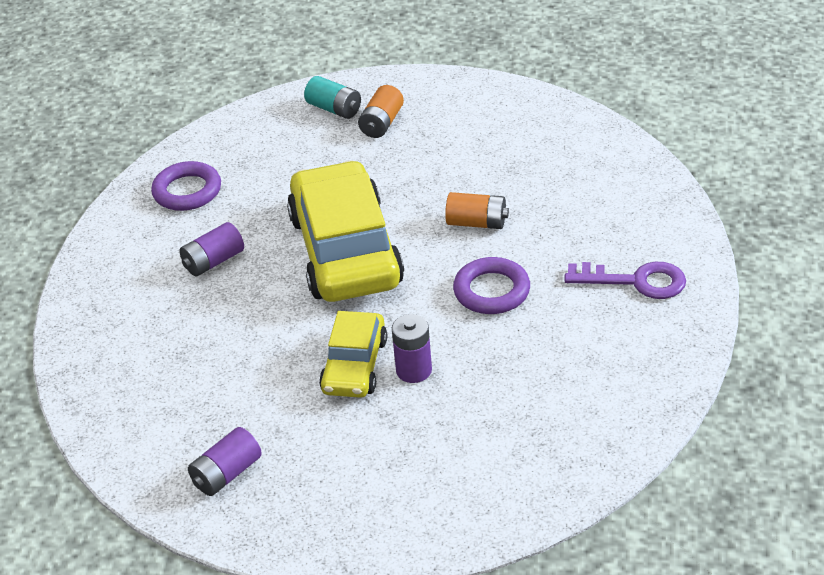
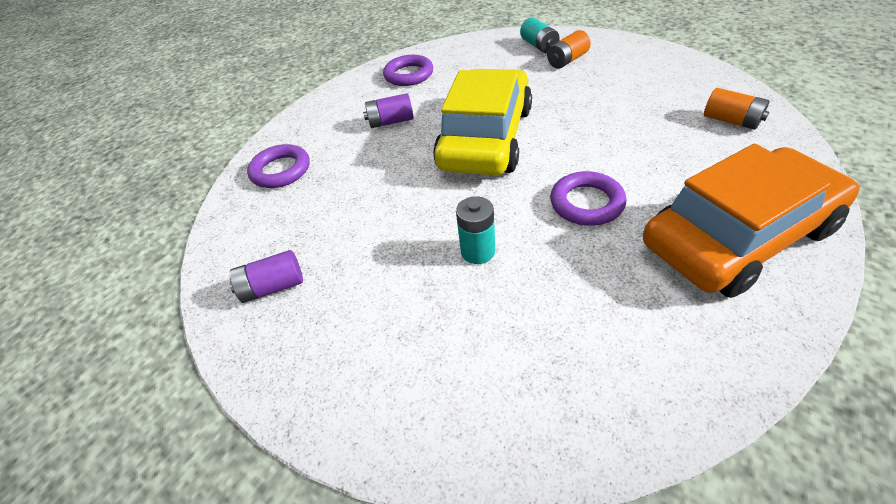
camera: 30 degrees right, 5 degrees up
(120, 360) = (281, 170): none -> purple ring
(354, 365) = (433, 230): yellow car -> none
(414, 370) = (478, 251): purple battery -> turquoise battery
(477, 223) = (603, 144): orange battery -> orange battery (731, 121)
(636, 281) = (738, 237): purple key -> orange car

